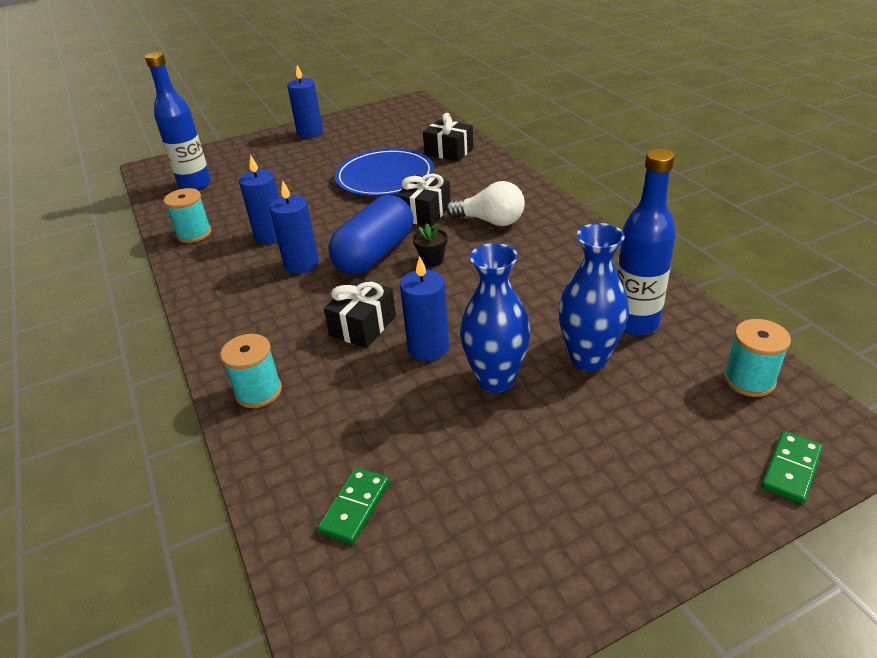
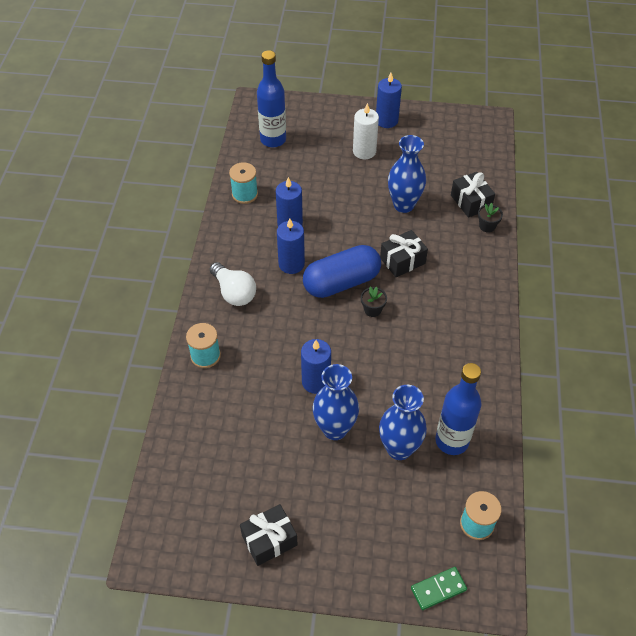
camera: 30 degrees right, 15 degrees up
(306, 158) = (364, 151): none -> white candle
(355, 507) = (206, 462): green domino -> none
(363, 326) = (292, 341): black gift -> black gift (269, 540)
(385, 177) = (403, 205): blue plate -> blue vase
(482, 160) = (487, 226): none -> black flower pot
(490, 221) = (439, 296): white light bulb -> white light bulb (234, 292)

